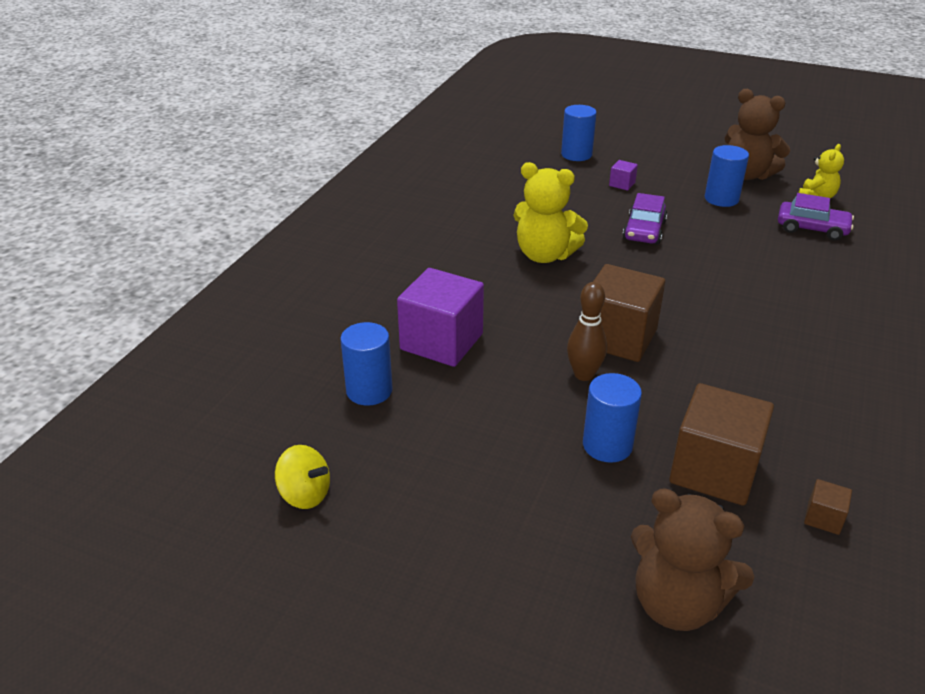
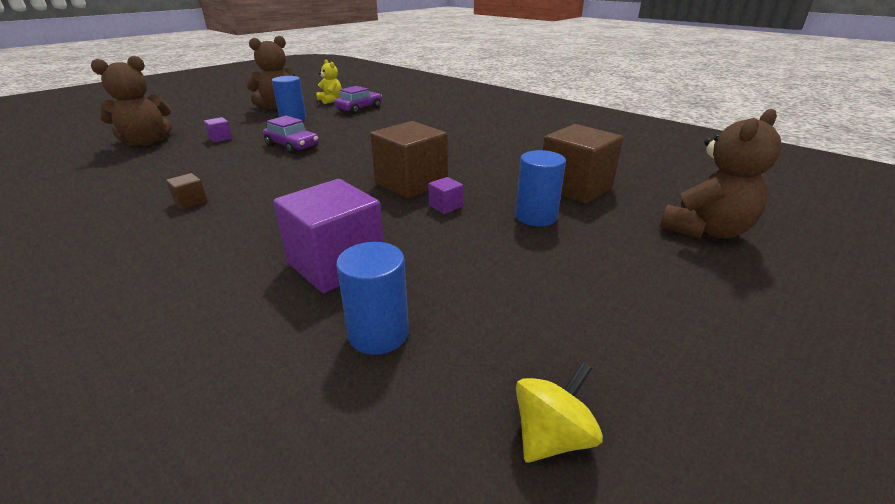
camera: 70 degrees left, 5 degrees down
(544, 255) = (268, 185): yellow teddy bear -> none
(576, 154) = (147, 142): blue cylinder -> brown teddy bear
(584, 374) = (445, 206): brown bowling pin -> purple cube
(823, 518) = (624, 170): brown cube -> brown cube (190, 202)

